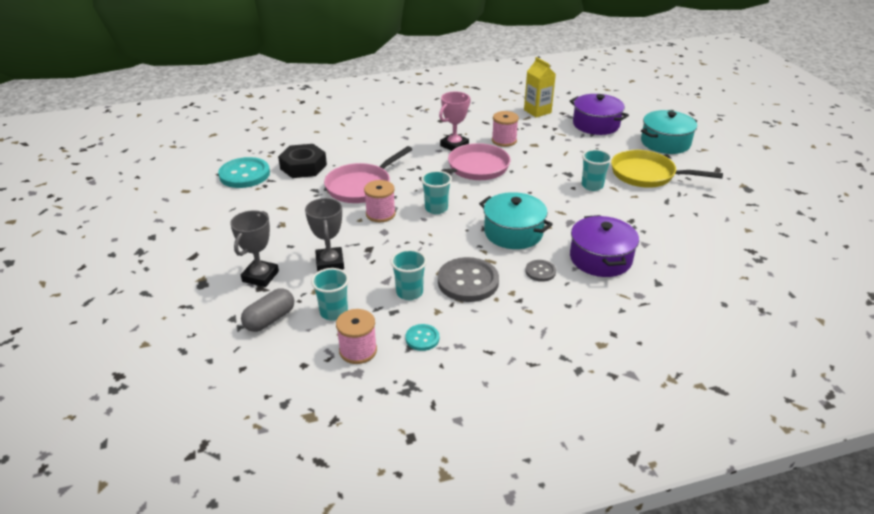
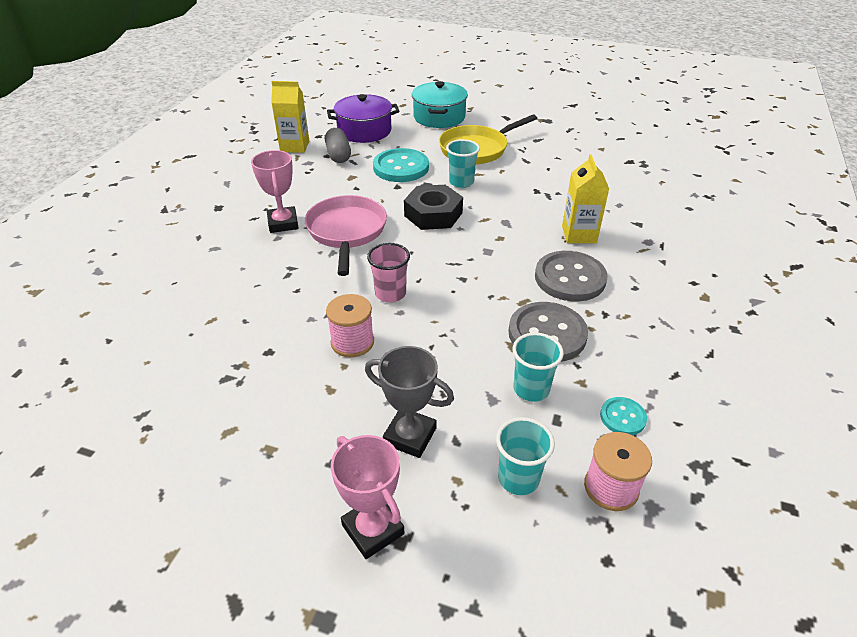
camera: 55 degrees left, 5 degrees up
(244, 174) = (86, 439): turquoise button -> turquoise button (401, 167)
(260, 276) = (373, 529): grey trophy -> pink trophy
(270, 319) = (484, 560): grey capsule -> grey capsule (338, 155)
(303, 166) = (154, 365): black nut -> black nut (433, 214)
(361, 186) = (273, 331): pink pan -> none
(436, 208) = (390, 293): turquoise cup -> pink cup
(504, 140) = (319, 189): pink spool -> none
(513, 232) = (489, 263): turquoise pot -> none
(540, 271) = (570, 278): grey button -> grey button, size x1.98
(600, 258) = (579, 234): purple pot -> yellow carton

